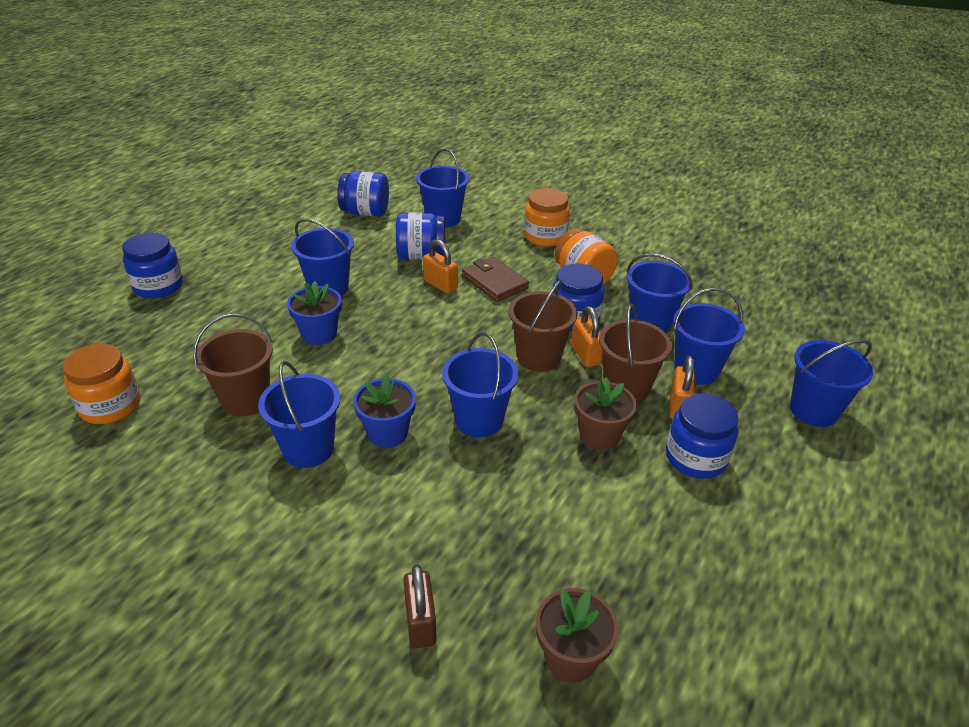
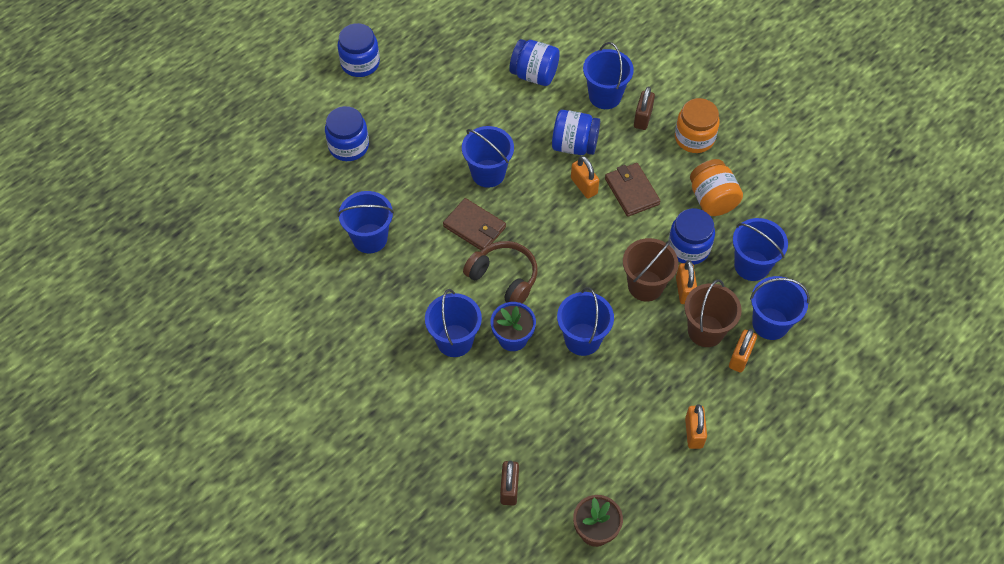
camera: 15 degrees right, 20 degrees up
(110, 406) = (316, 272): orange jar -> none
(246, 400) = (413, 286): brown bucket -> none
(319, 334) = (474, 227): blue flower pot -> brown wallet
(364, 375) = (504, 278): none -> brown headphones
(487, 229) = (642, 118): none -> brown padlock
(599, 436) = (669, 372): brown flower pot -> none
(659, 497) = (694, 433): none -> orange padlock
(695, 458) = (734, 406): blue jar -> blue jar (360, 63)
(814, 410) = (847, 382): blue bucket -> blue bucket (370, 238)

